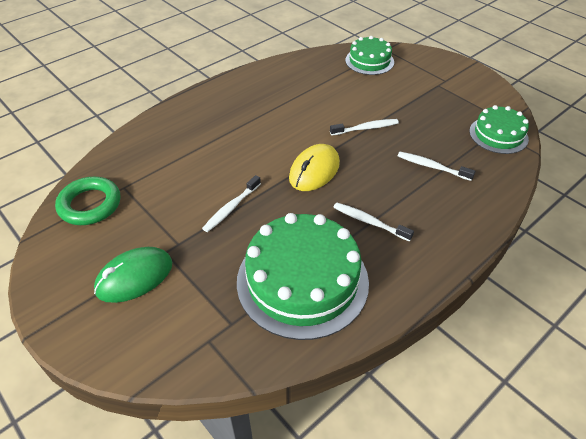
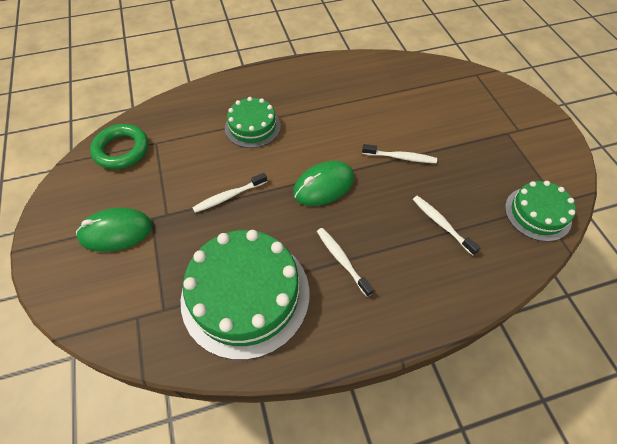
camera: 25 degrees right, 10 degrees up
(314, 171) = (323, 186): yellow mouse -> green mouse
(369, 61) = (450, 83): green cake -> green cake (252, 127)

